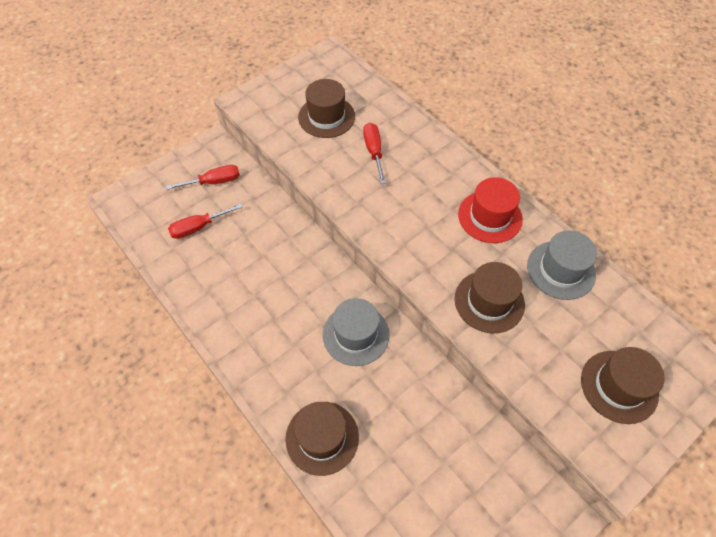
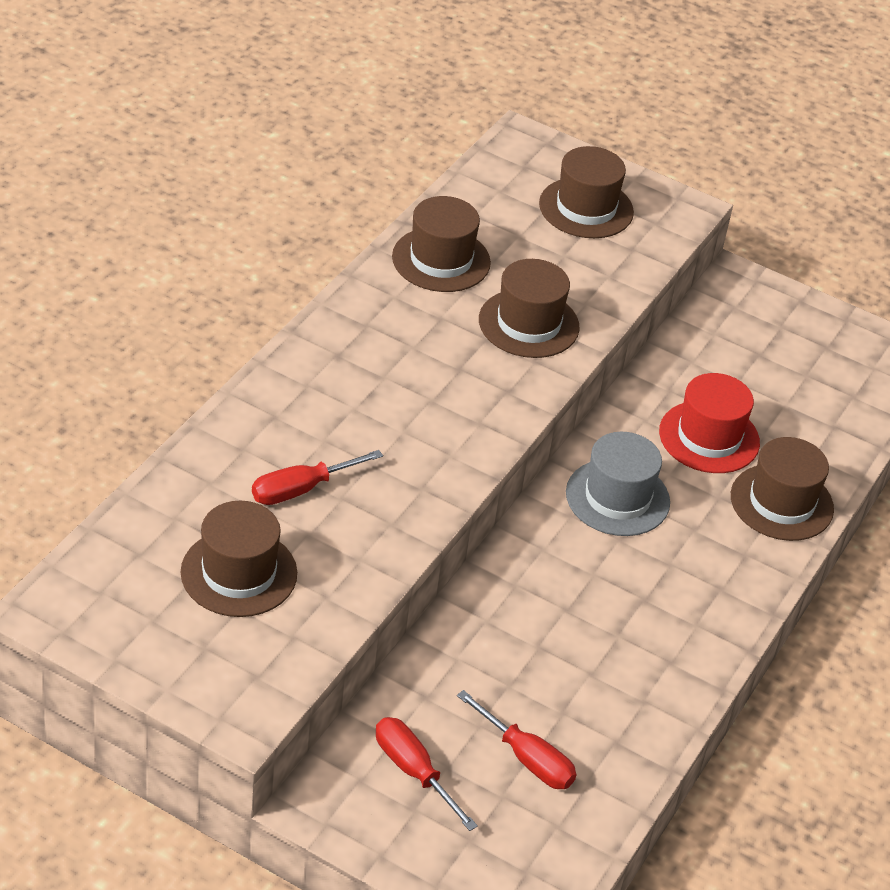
camera: 115 degrees left, 15 degrees down
(490, 216) = (379, 335): red hat -> red hat (709, 437)
(561, 270) = (441, 260): grey hat -> brown hat

